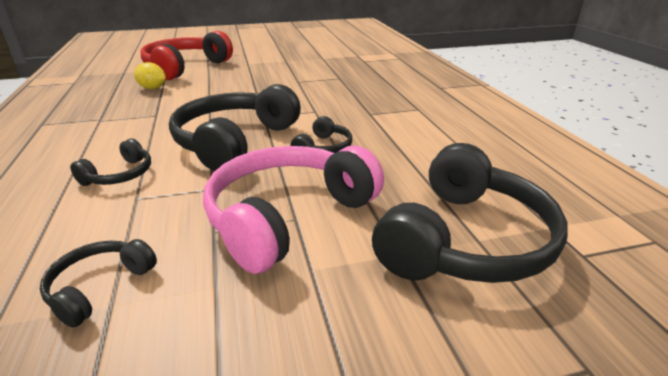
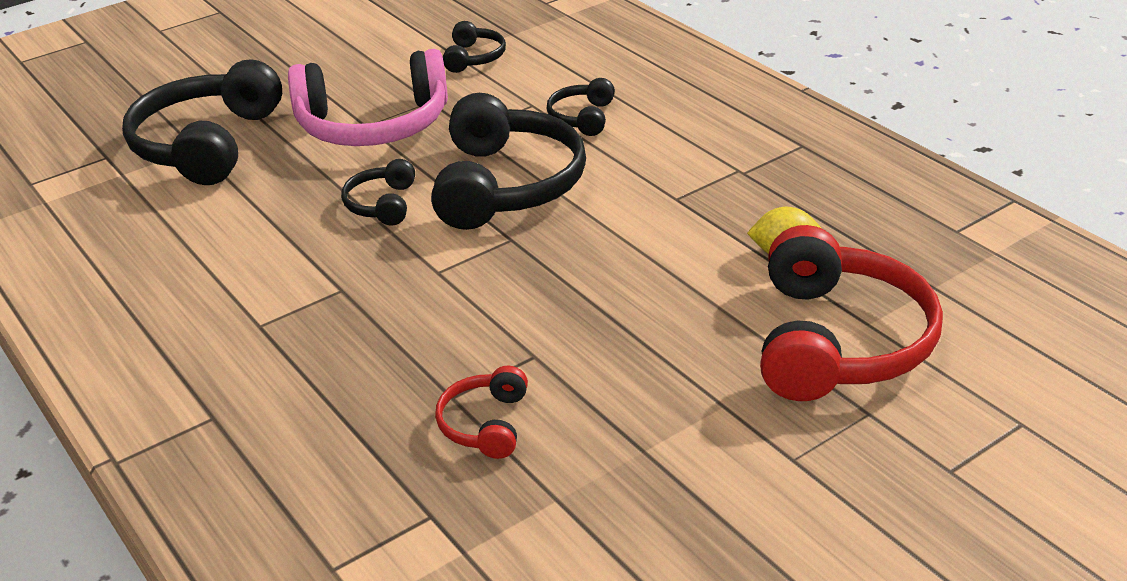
camera: 160 degrees right, 5 degrees up
(288, 216) = (373, 125): pink headphones -> pink headphones turned 60 degrees clockwise
(332, 71) = (485, 424): none -> red headphones

